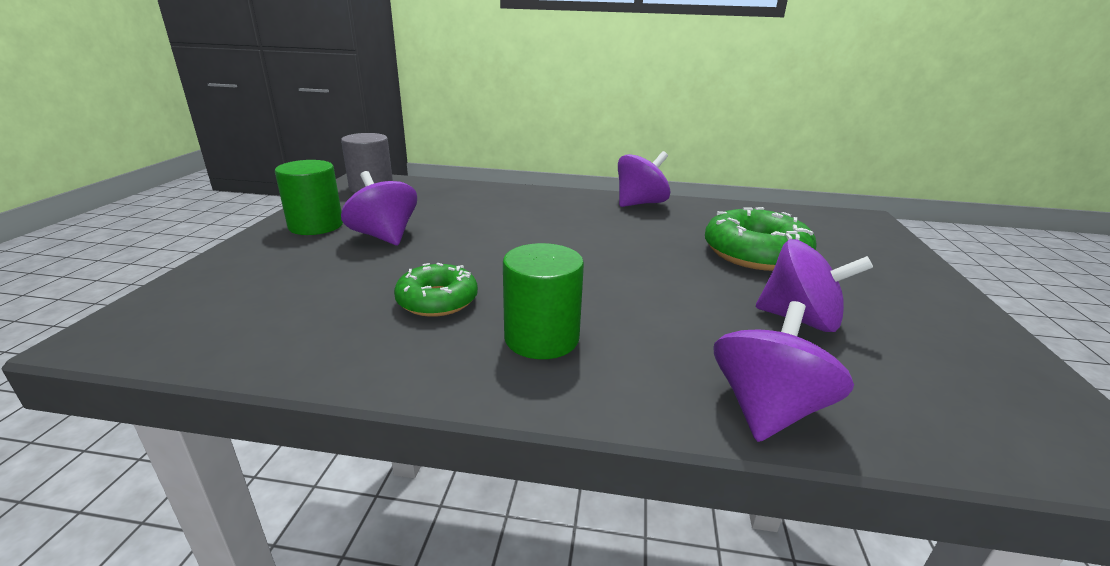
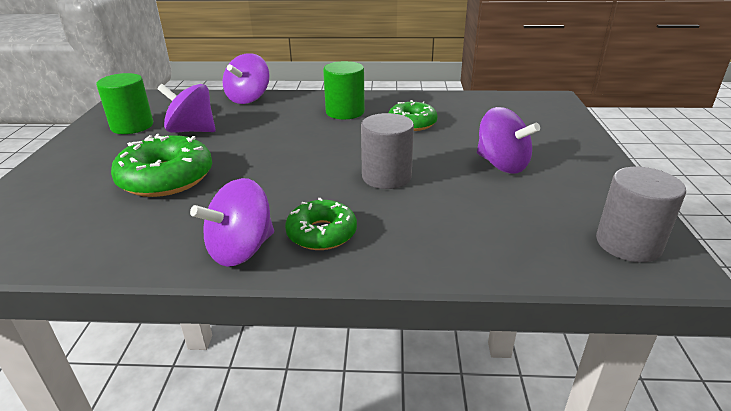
camera: 175 degrees right, 5 degrees up
(316, 226) = (578, 170): green cylinder -> green cylinder (132, 126)
(516, 236) = (386, 177): none -> grey cylinder
(582, 206) = (322, 233): none -> green donut

